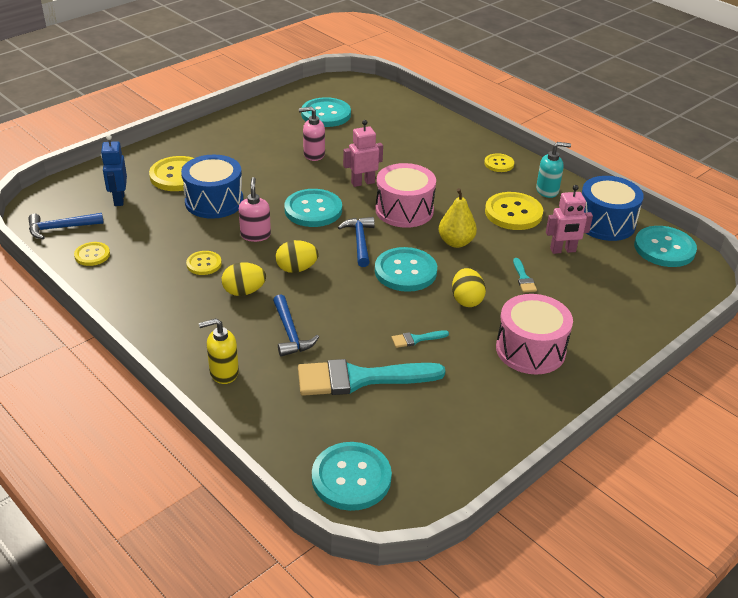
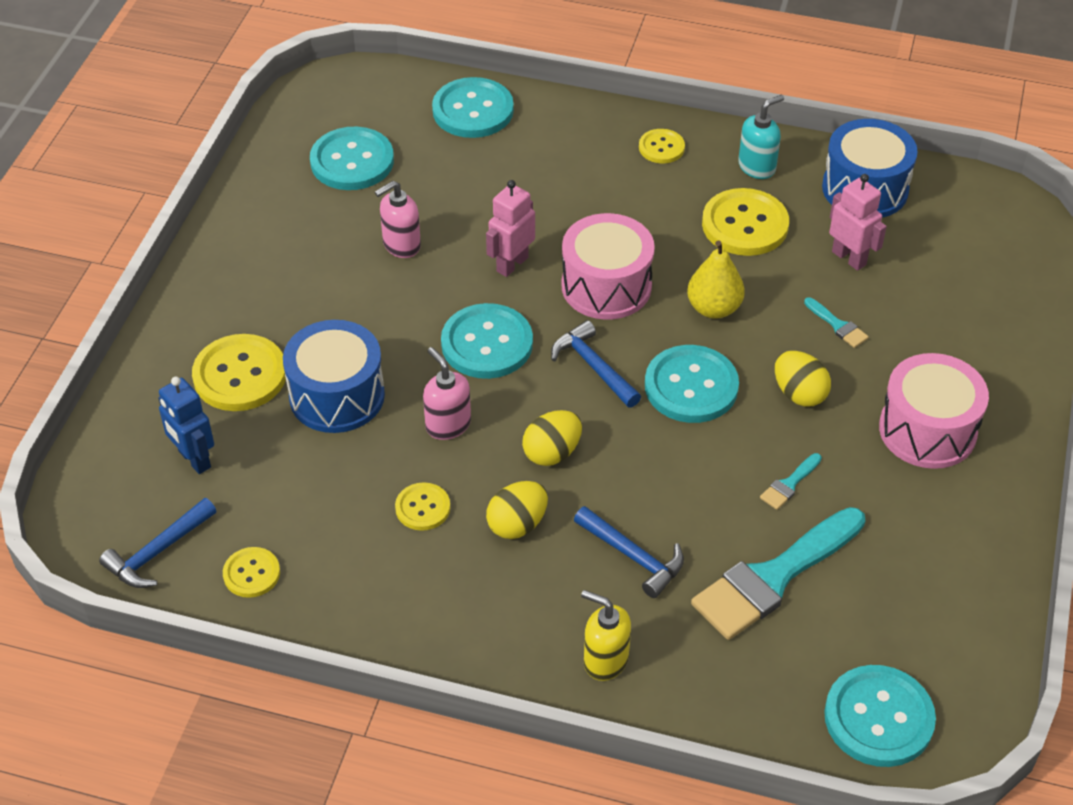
camera: 30 degrees left, 10 degrees up
(223, 372) = (605, 660): yellow soap dispenser -> yellow soap dispenser turned 75 degrees clockwise
(563, 250) = (849, 258): pink robot -> pink robot turned 90 degrees counterclockwise
(664, 248) = (959, 197): turquoise button -> turquoise button (473, 110)

